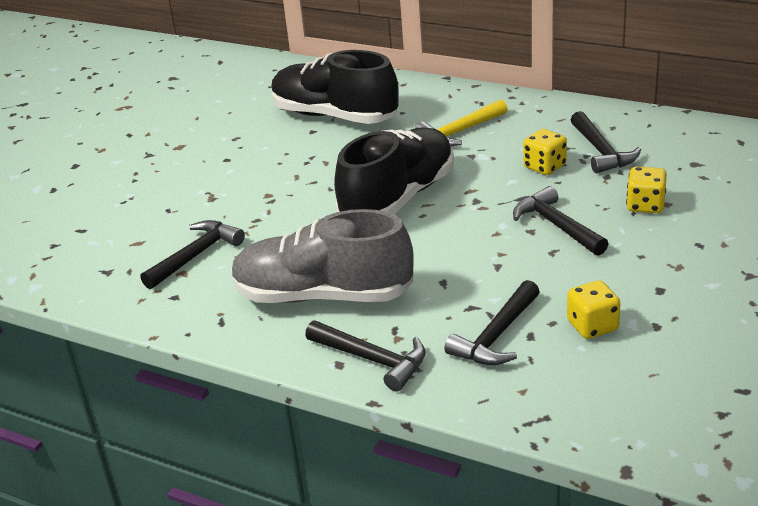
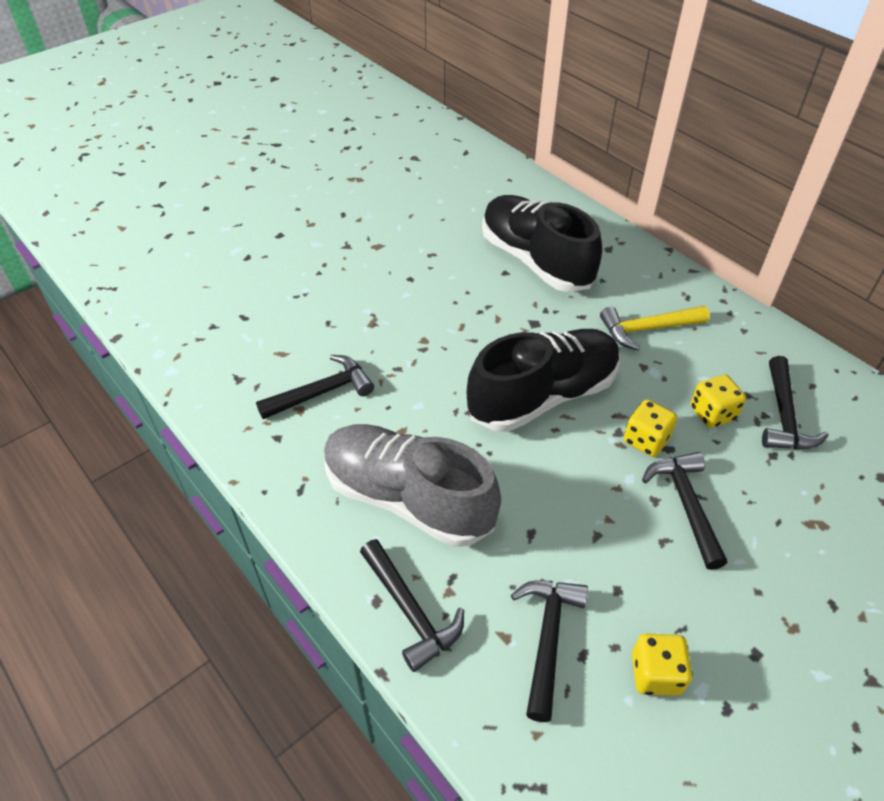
camera: 20 degrees right, 15 degrees up
(496, 336) = (547, 638): black hammer -> black hammer turned 135 degrees clockwise
(645, 205) = (797, 517): yellow dice -> yellow dice (646, 440)

